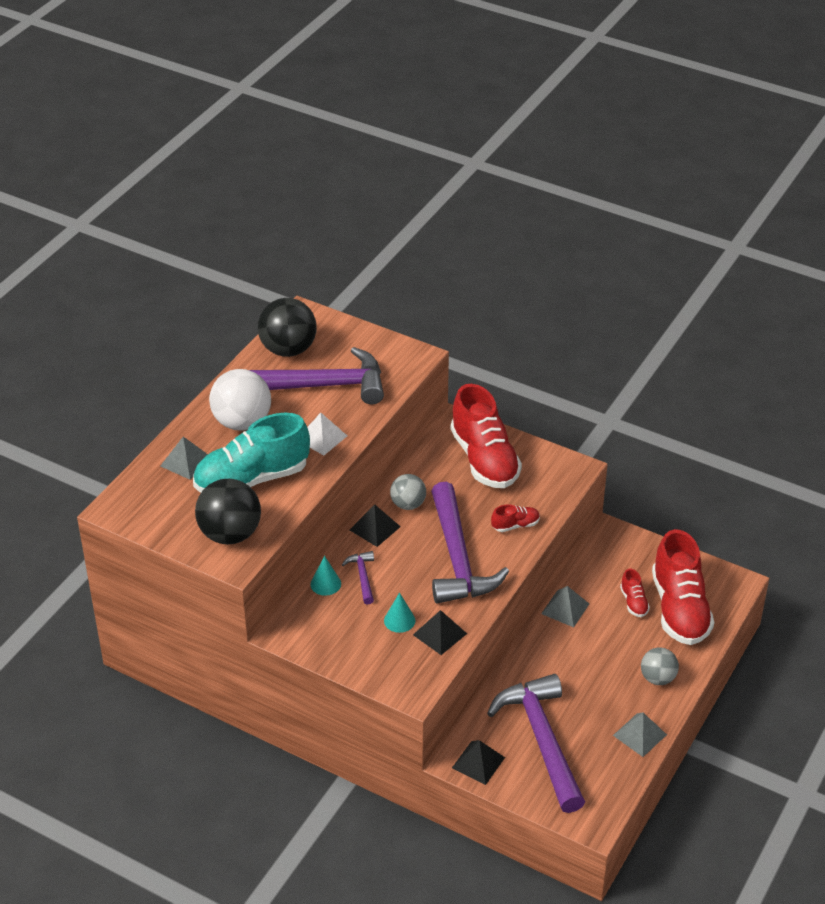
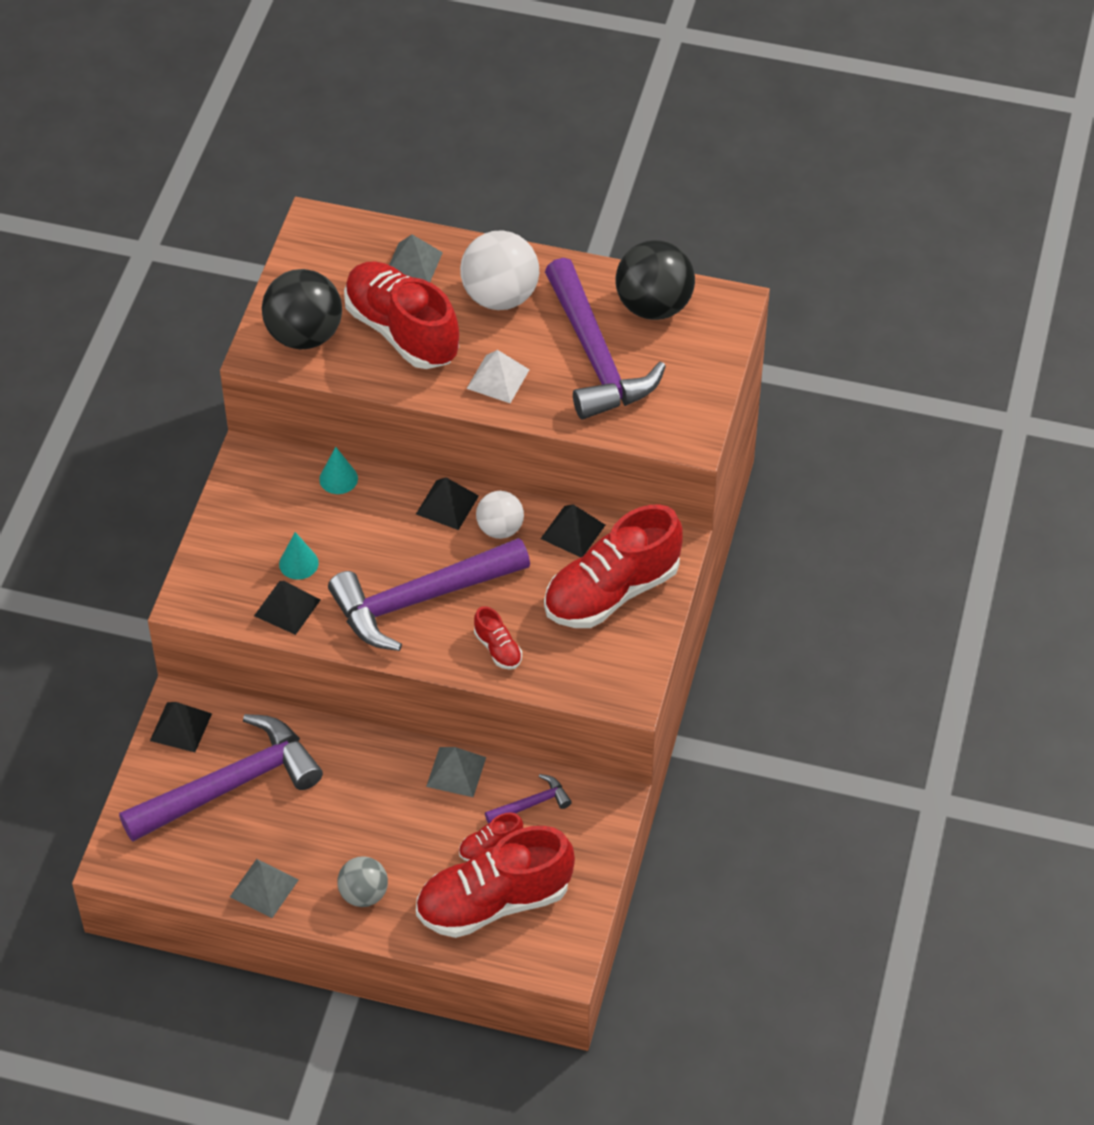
camera: 75 degrees right, 10 degrees up
(252, 479) = (402, 331): turquoise shoe -> red shoe
(362, 576) = (360, 511): purple hammer -> purple hammer (531, 804)
(408, 504) = (500, 529): grey ball -> white ball
(424, 468) = (573, 531): none -> black pyramid

